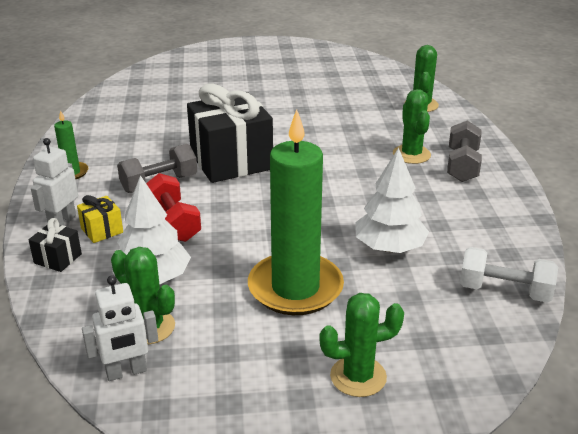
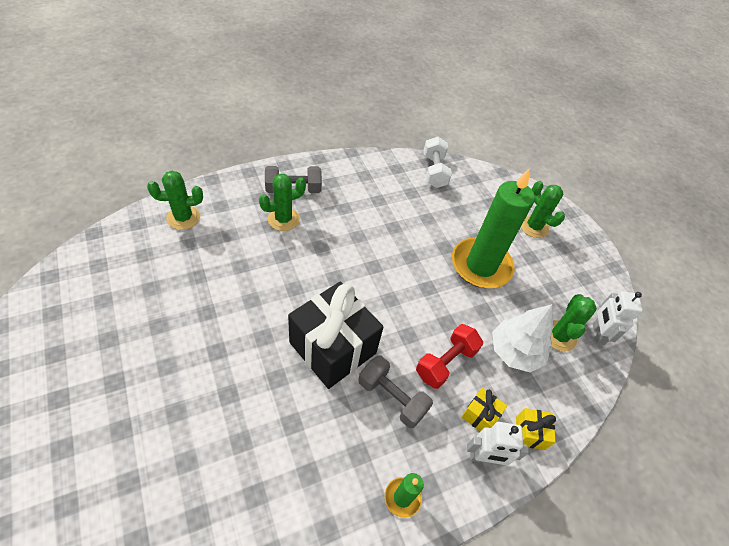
camera: 115 degrees left, 20 degrees up
(58, 258) = (530, 433): black gift -> yellow gift
(126, 372) = (598, 334): white robot -> white robot turned 135 degrees counterclockwise
(389, 247) = (416, 223): white tree -> none

